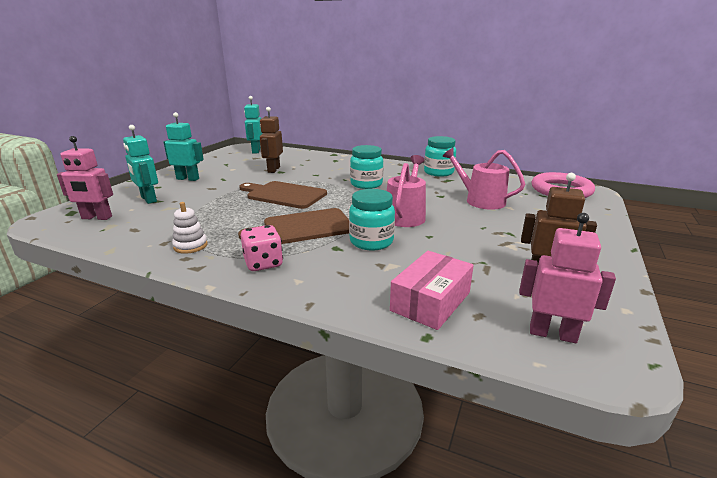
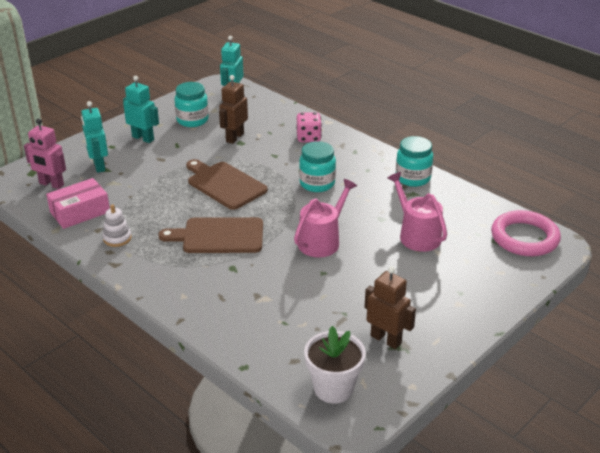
camera: 20 degrees right, 10 degrees up
(263, 263) = (165, 272): pink dice -> pink dice (308, 138)
(371, 242) = (266, 268): turquoise jar -> turquoise jar (192, 120)
(431, 301) = (269, 340): pink box -> pink box (80, 212)
(552, 334) = (333, 388): pink robot -> white flower pot

